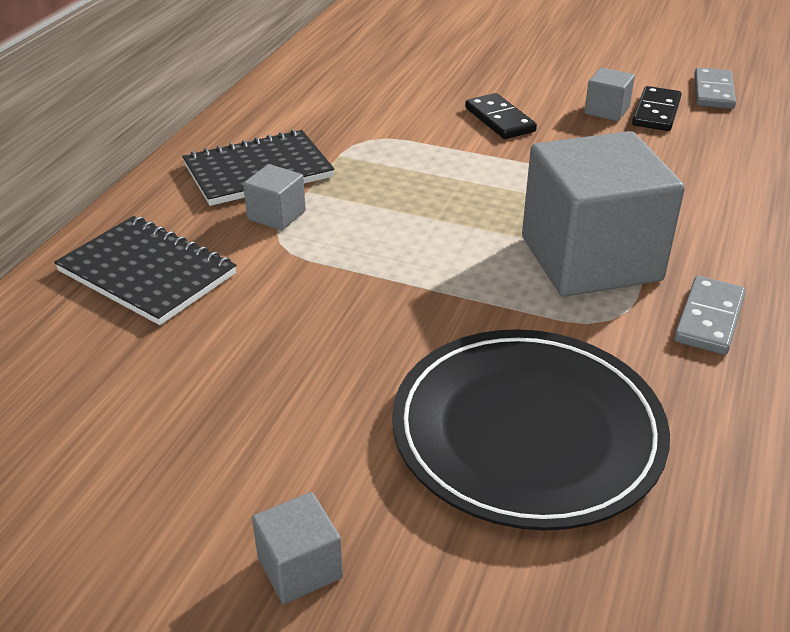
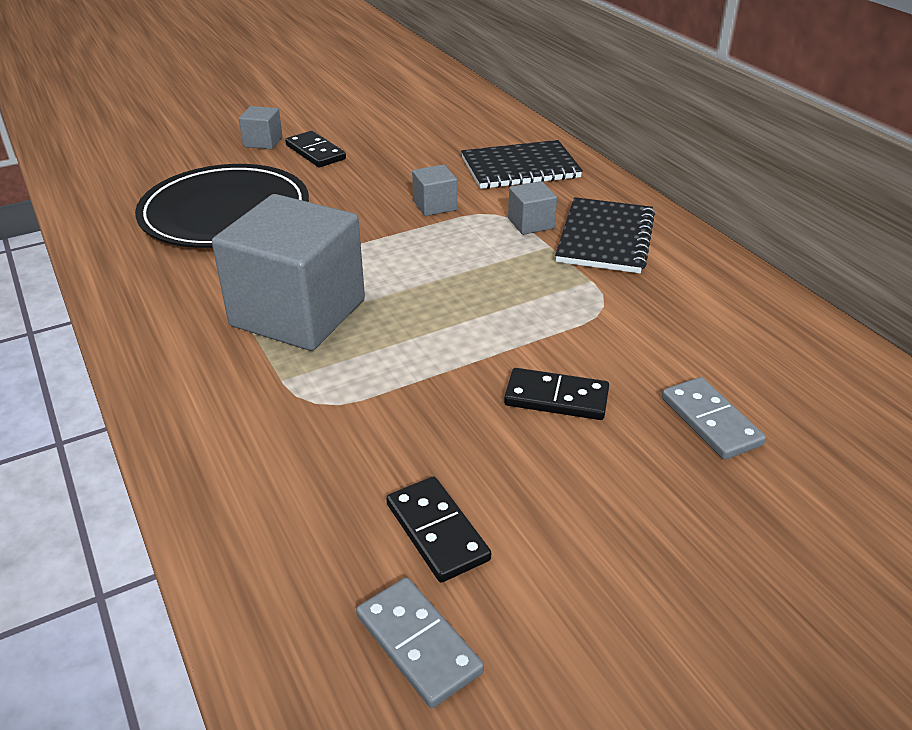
camera: 130 degrees right, 0 degrees up
(274, 473) = (315, 152): none -> black domino
(606, 111) = (488, 491): grey cube -> grey cube (435, 206)
(709, 319) = (173, 319): grey domino -> grey domino (710, 421)

